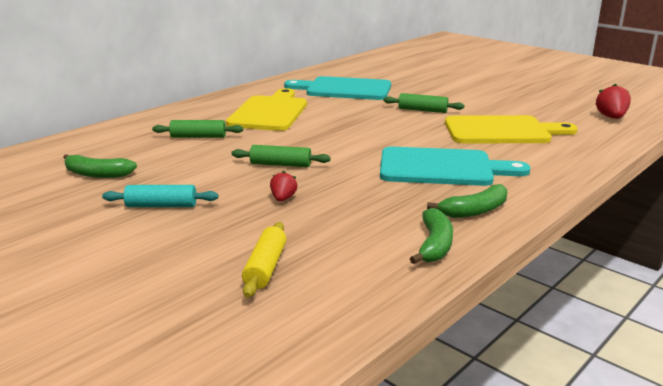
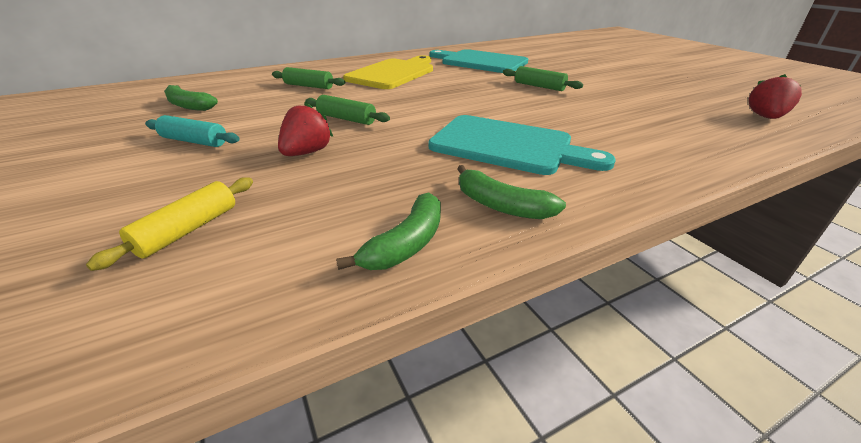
camera: 20 degrees right, 10 degrees up
(283, 199) = (307, 152): red strawberry -> red strawberry, size x1.58
(474, 211) = (501, 205): green banana -> green banana turned 45 degrees clockwise
(502, 131) = (612, 116): yellow cutting board -> none

